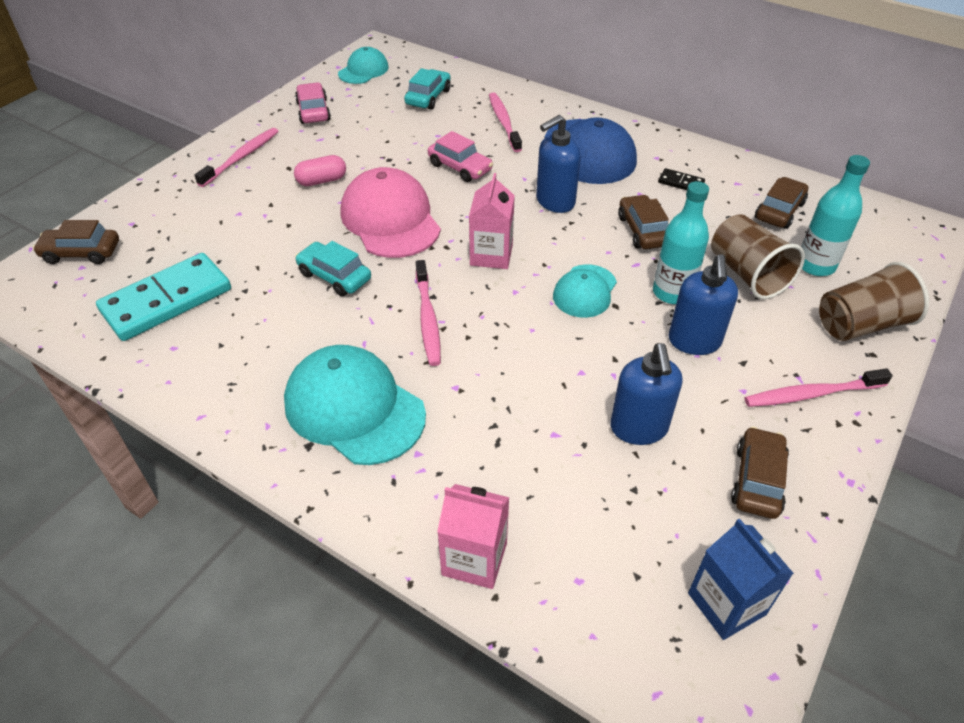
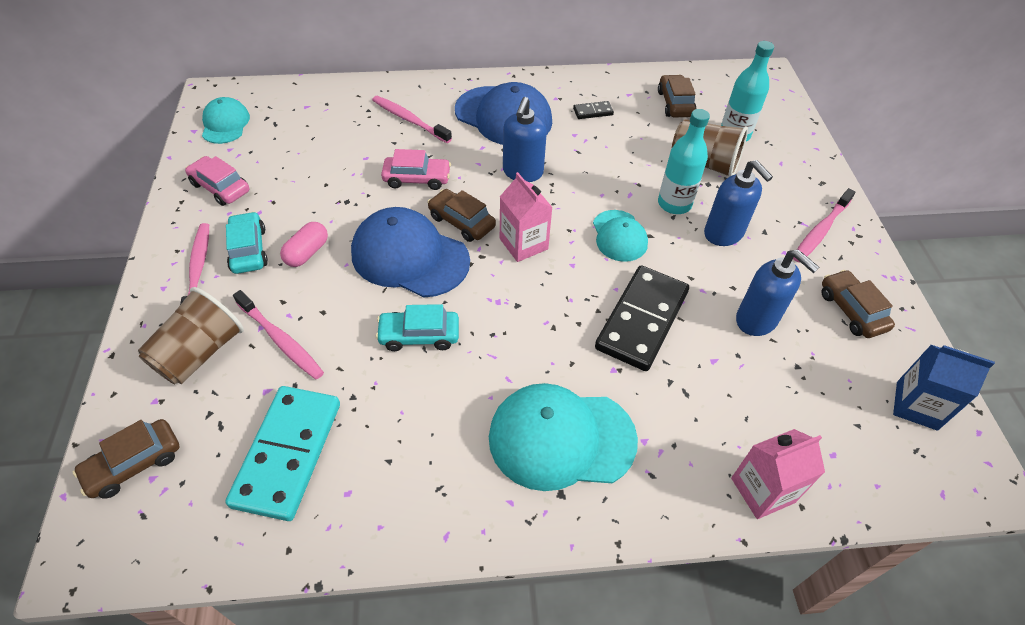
camera: 40 degrees left, 5 degrees up
(390, 219) = (409, 257): pink cap -> blue cap
(428, 97) = (318, 124): turquoise car -> turquoise car (248, 250)
(428, 319) = (534, 327): pink toothbrush -> pink toothbrush (281, 340)
(526, 365) = (642, 320): none -> black domino
(642, 230) = (607, 164): brown car -> brown car (461, 222)
(860, 325) = (798, 165): brown cup -> brown cup (200, 353)

